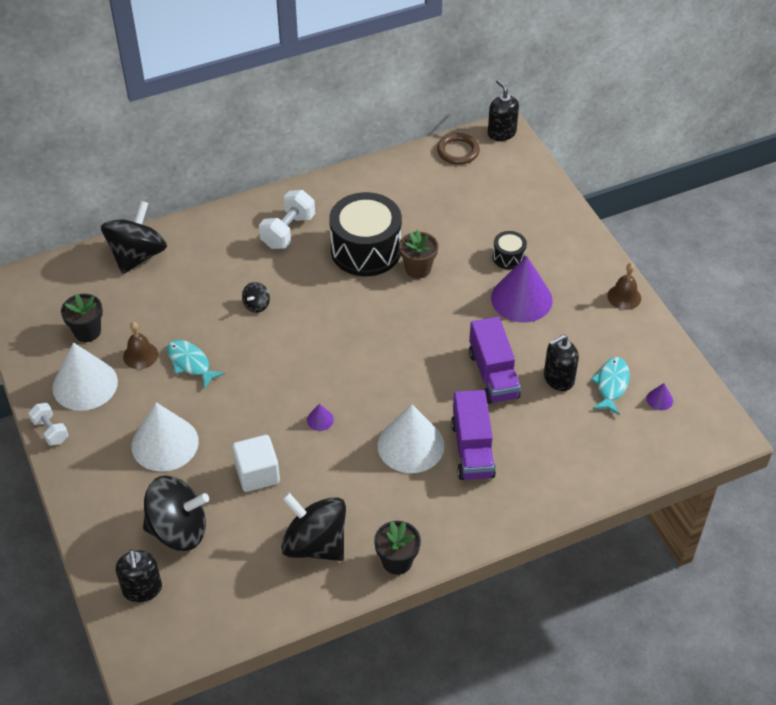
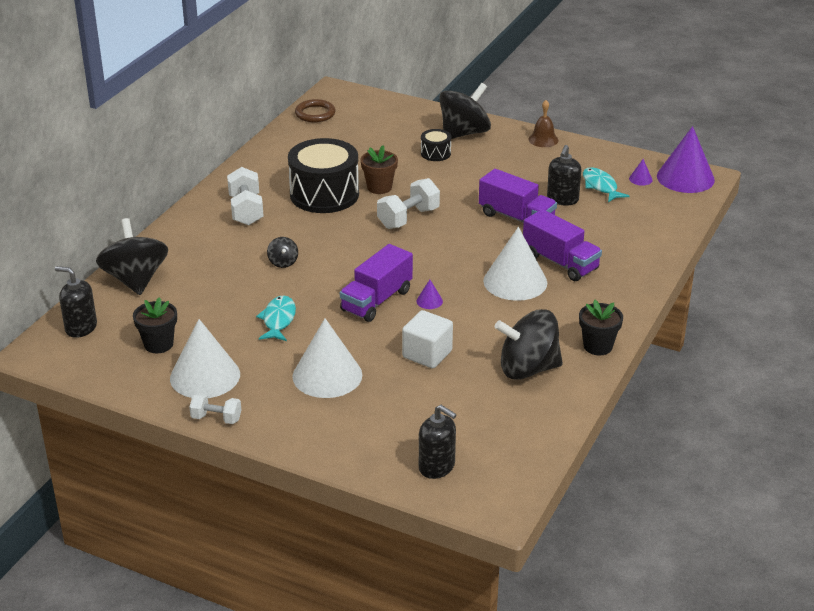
camera: 40 degrees left, 15 degrees down
(140, 355) = (228, 336): brown bell -> none
(178, 530) = (413, 418): black spinning top -> black spinning top (464, 133)
(190, 363) = (278, 320): turquoise fish -> turquoise fish turned 90 degrees clockwise
(281, 392) = (376, 300): none -> purple truck
(403, 318) = (408, 218): none -> white dumbbell
(501, 133) = (333, 92): black soap dispenser -> black soap dispenser (81, 328)
(521, 299) = (477, 170): purple cone -> purple cone (685, 178)

